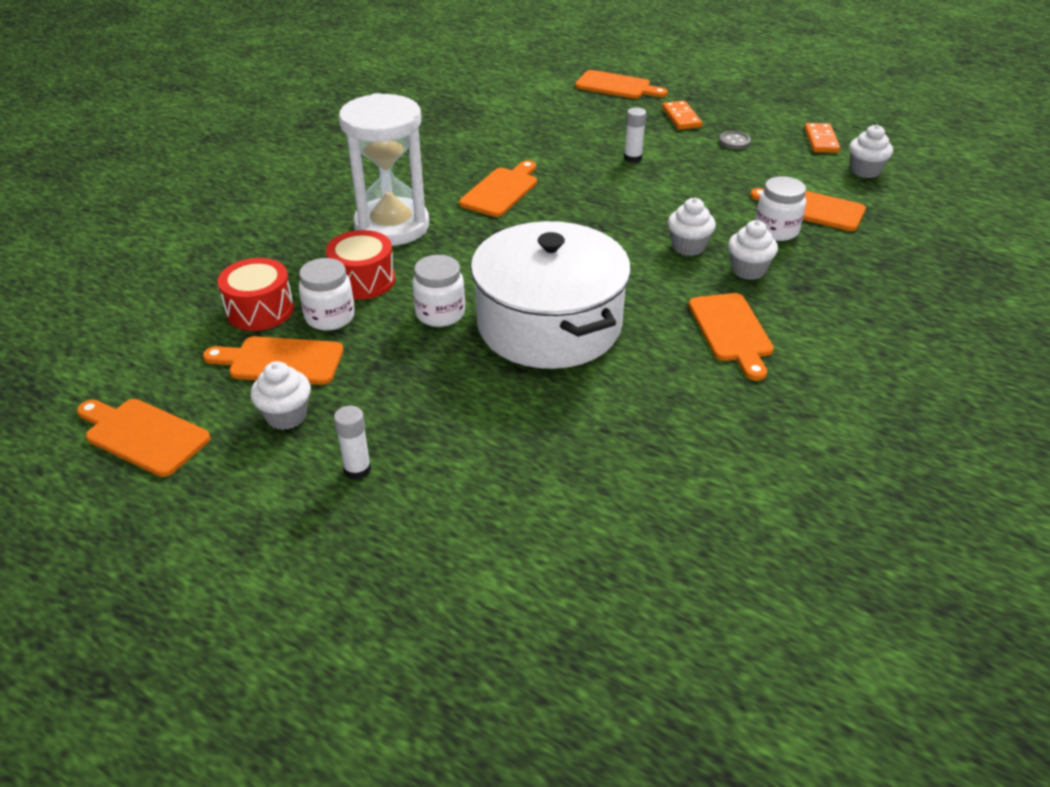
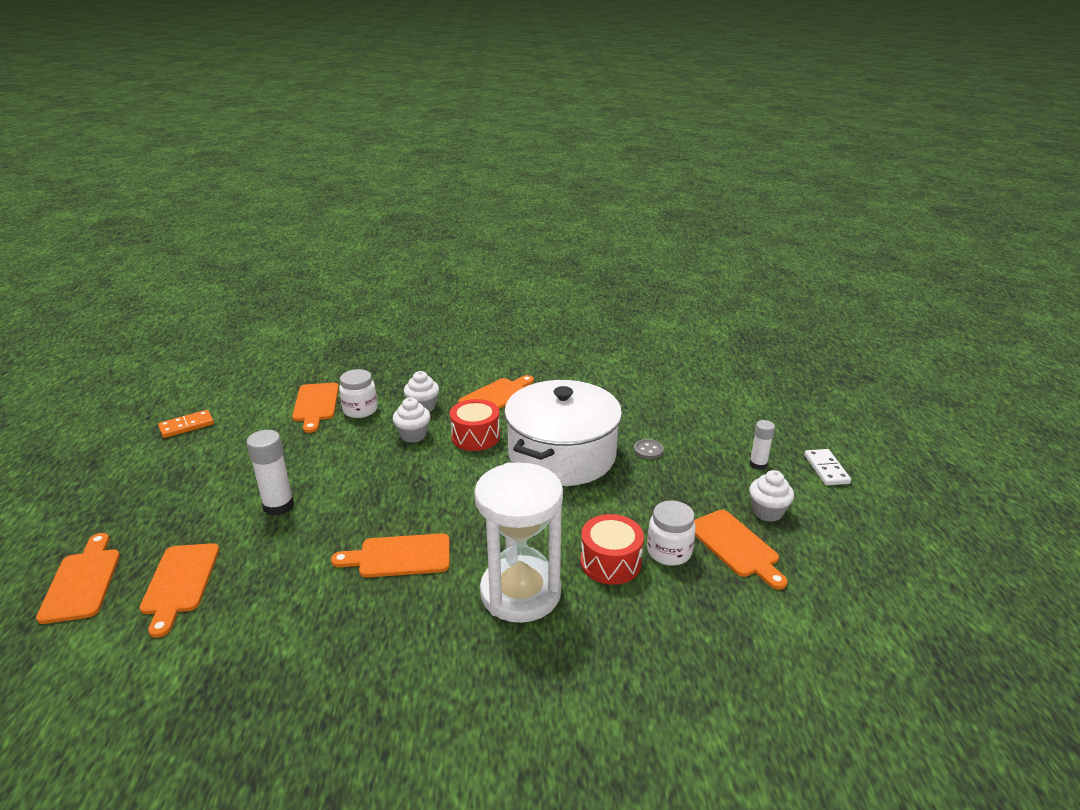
camera: 125 degrees left, 10 degrees down
(143, 435) = (867, 561): orange cutting board -> orange cutting board (179, 583)
(260, 310) = (708, 596): red drum -> red drum (475, 437)
(273, 529) = (826, 469): none -> white domino
(440, 314) = (603, 503): white jar -> none
(632, 158) = (278, 506): white glue stick -> white glue stick, size x1.59
(681, 118) = (165, 507): orange domino -> none
(734, 142) = (211, 464): grey button -> grey button (648, 450)
(865, 171) = (237, 398): white cupcake -> none

